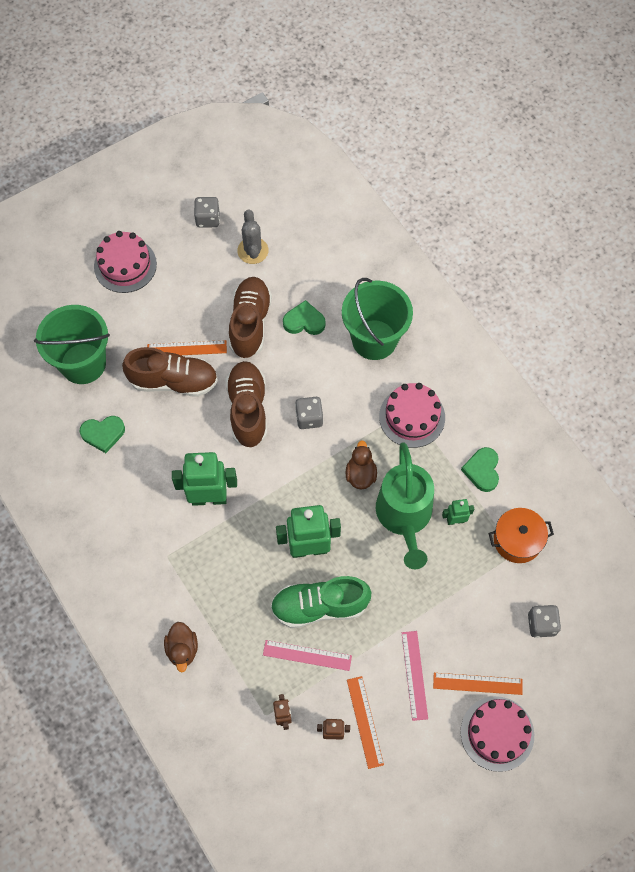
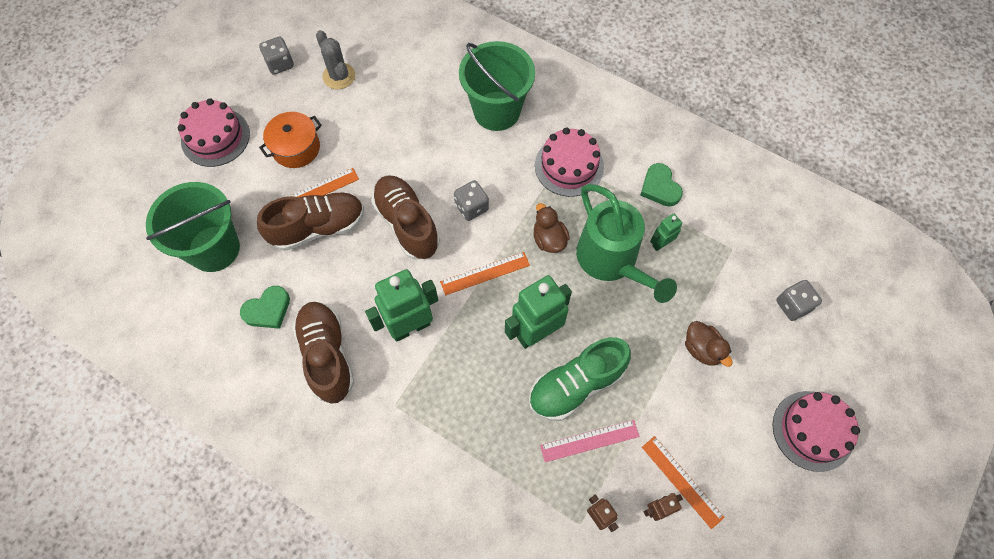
camera: 25 degrees left, 0 degrees up
(182, 649) = (458, 496): brown duck -> brown duck (702, 349)
(250, 323) = (369, 143): brown shoe -> brown shoe (327, 355)
(304, 321) = (421, 120): green heart -> none
(414, 675) = (704, 410): pink ruler -> none
(477, 683) = (767, 390): orange ruler -> orange ruler (485, 273)
(517, 540) = (727, 237): orange pot -> orange pot (296, 148)

